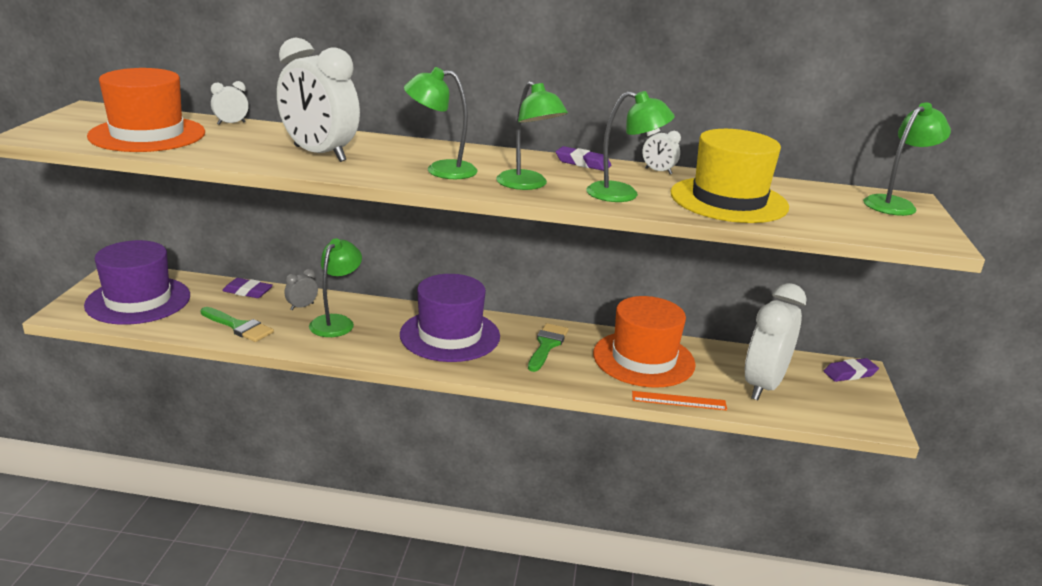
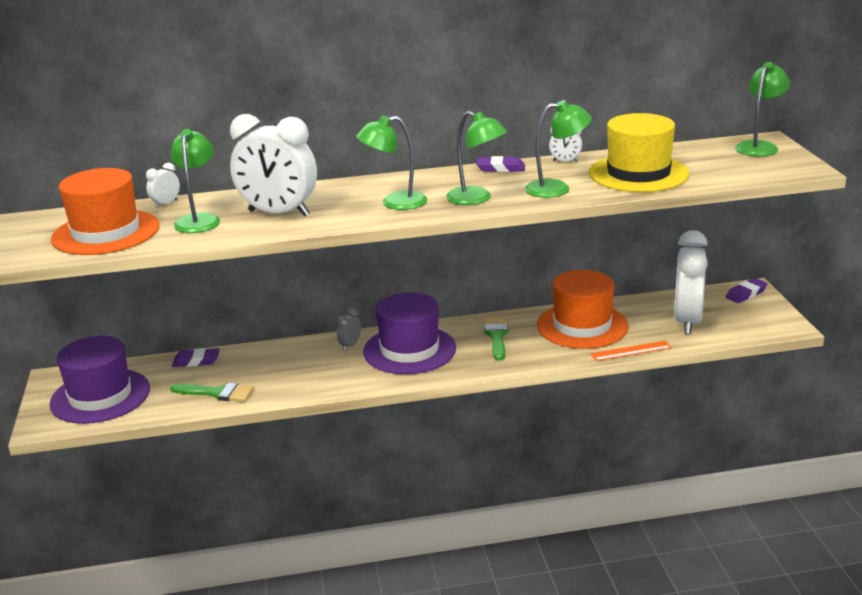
camera: 15 degrees left, 0 degrees up
(302, 306) = (258, 361): grey clock -> grey clock (350, 345)
(336, 322) = (301, 365): green lamp -> green lamp (199, 220)

